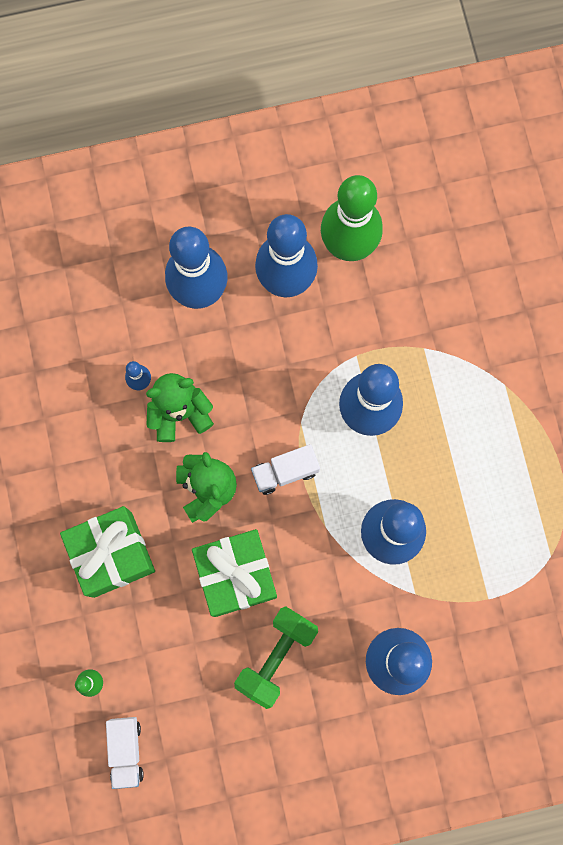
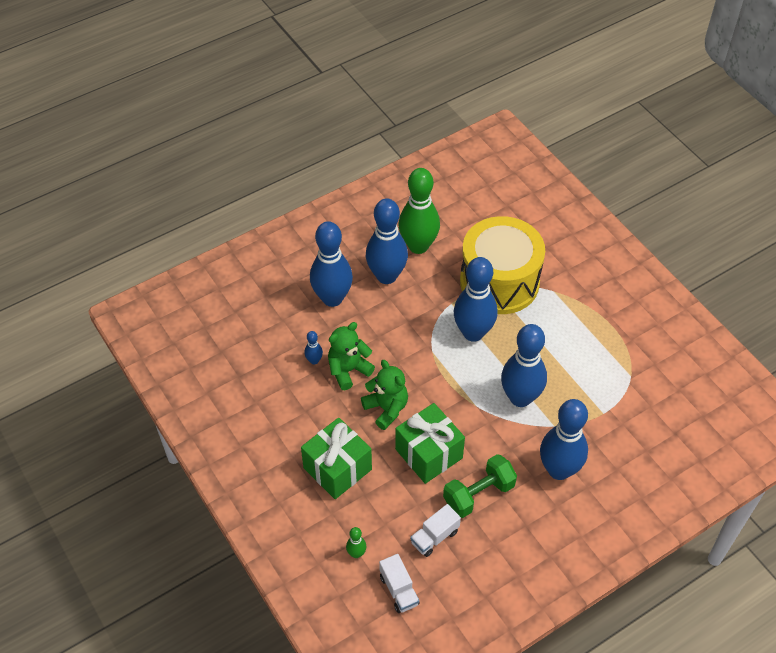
camera: 20 degrees left, 25 degrees down
(276, 656) = (478, 494): green dumbbell -> green dumbbell turned 45 degrees clockwise
(285, 472) = (434, 382): white truck -> white truck (434, 537)
(436, 344) = (499, 282): none -> yellow drum

